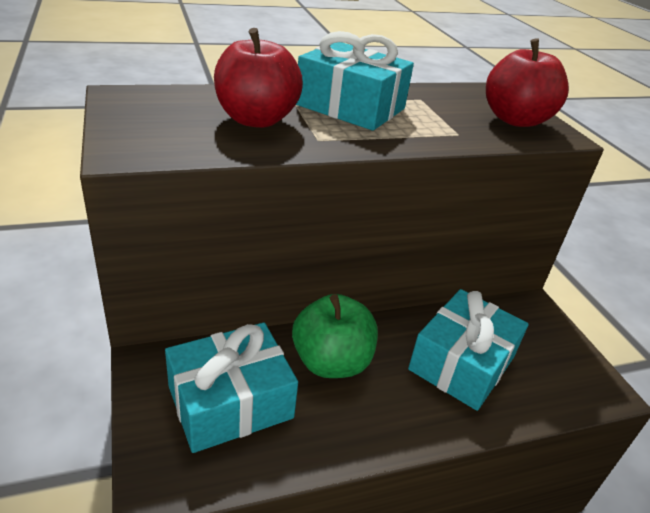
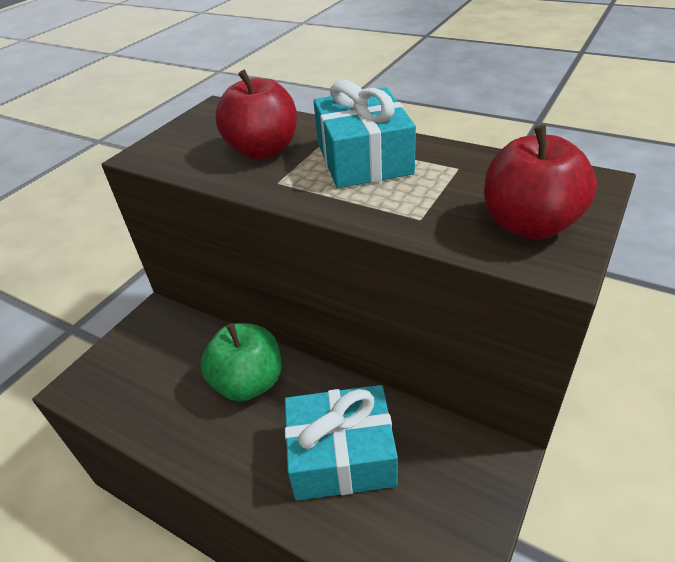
camera: 55 degrees right, 5 degrees up
(230, 402) = (160, 366): turquoise gift -> none

